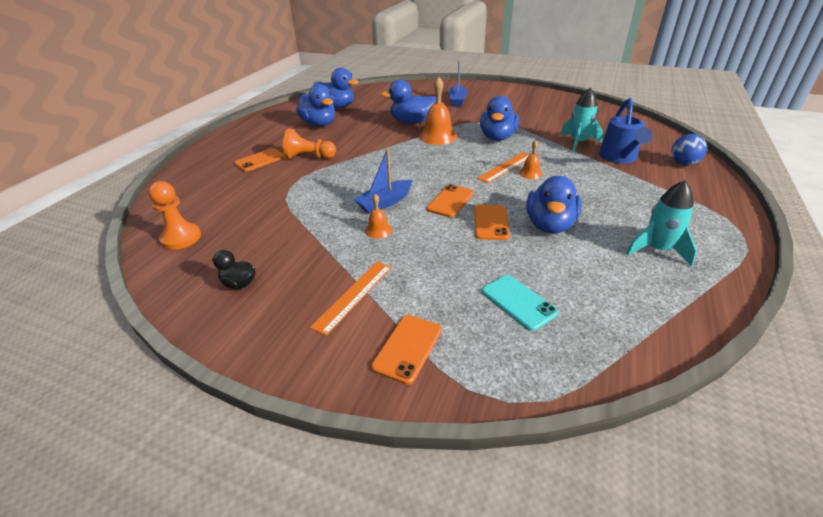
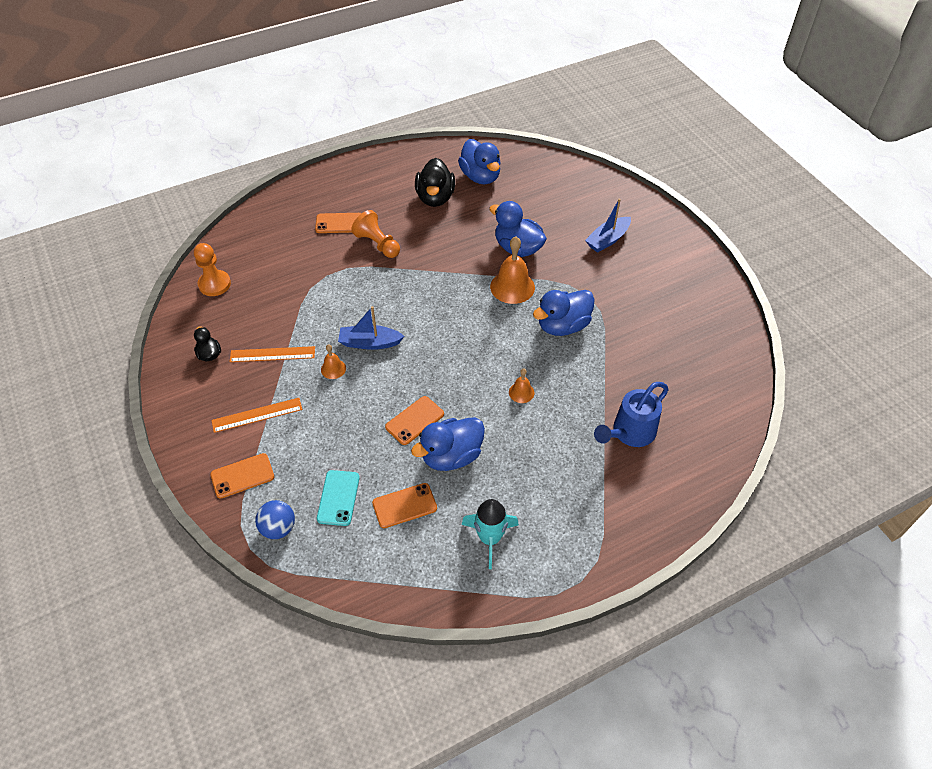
camera: 40 degrees right, 15 degrees up
(319, 124) = (435, 198): blue duck -> black duck
(450, 201) = (416, 376): orange phone -> orange phone (404, 505)
(506, 167) = (513, 370): orange ruler -> orange ruler (272, 354)
(578, 143) = (625, 386): turquoise rocket -> none
(683, 163) = (678, 484): blue ball -> blue ball (278, 528)

